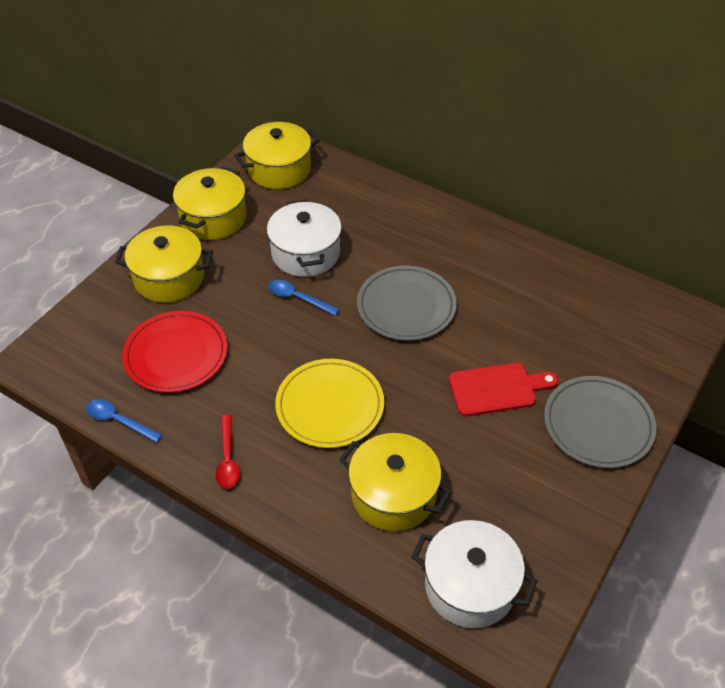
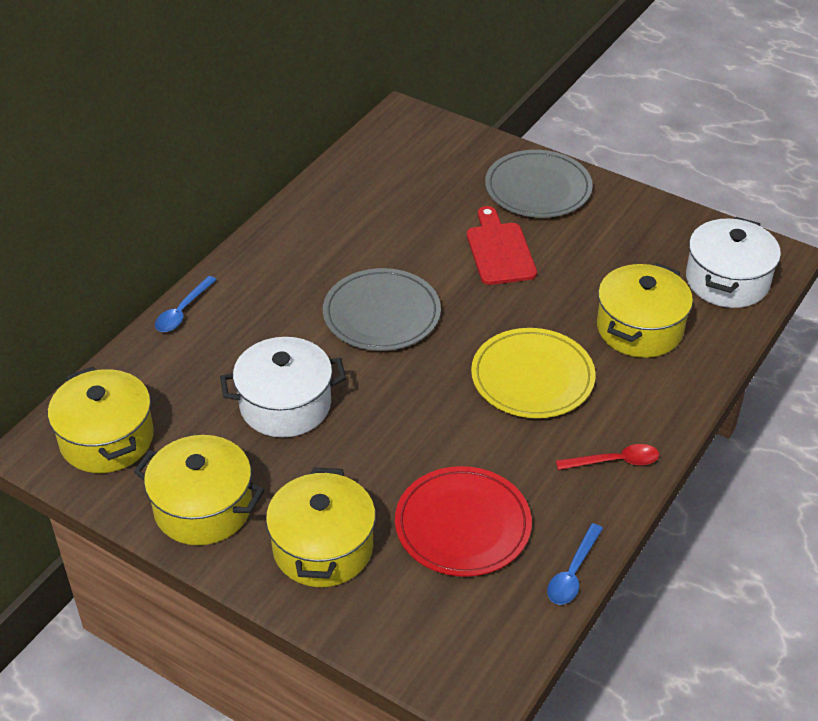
camera: 90 degrees left, 5 degrees down
(298, 298) = (366, 409): blue spoon -> blue spoon (182, 311)

